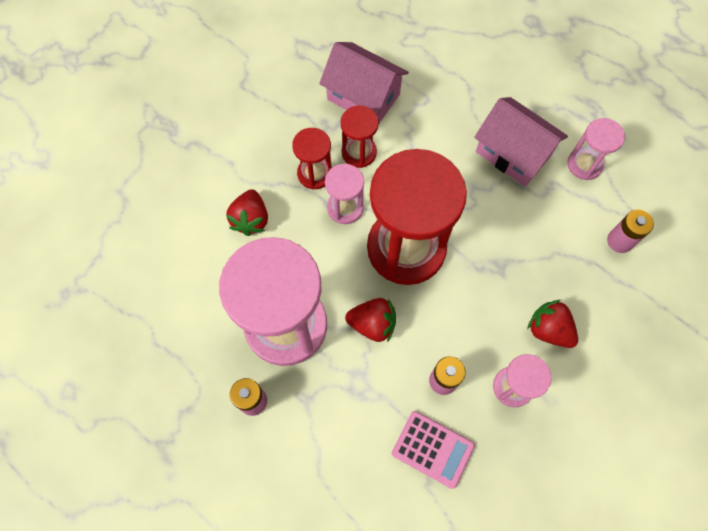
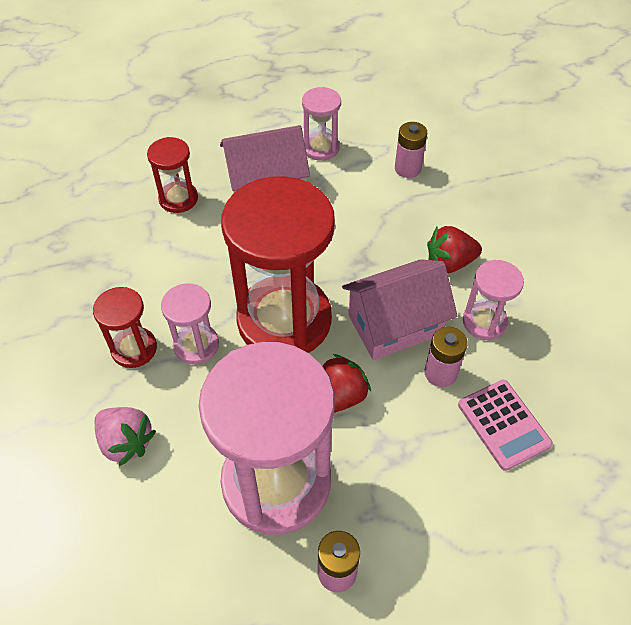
camera: 55 degrees left, 15 degrees down
(251, 219) = (126, 442): red strawberry -> pink strawberry
(359, 152) = (149, 297): red hourglass -> red hourglass (178, 199)
(363, 97) = (96, 257): pink house -> pink house (394, 324)
(432, 449) = (503, 424): pink calculator -> pink calculator turned 90 degrees clockwise

